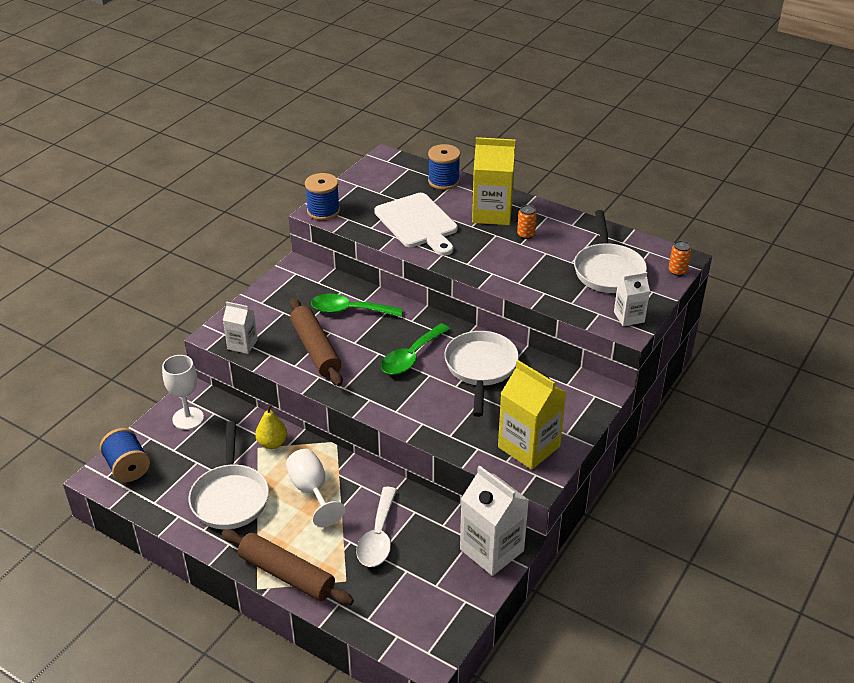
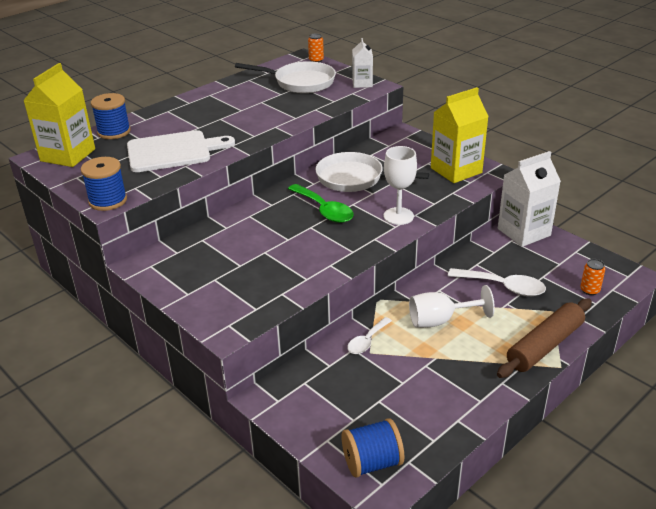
camera: 75 degrees left, 5 degrees down
(188, 418) = (305, 405): white goblet -> white goblet (398, 216)
(230, 497) = (438, 377): white pan -> none
(242, 344) = (255, 312): white carton -> none
(272, 443) = (367, 341): yellow pear -> white spoon
(315, 349) = (287, 263): brown rolling pin -> none
(349, 310) = (236, 237): green spoon -> none
(492, 213) = (186, 116): yellow carton -> yellow carton (68, 155)
(526, 234) = (229, 106): orange can -> orange can (589, 290)

